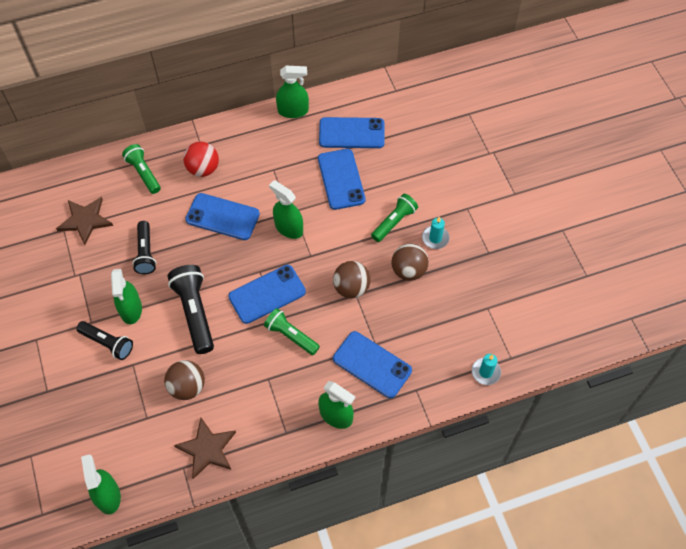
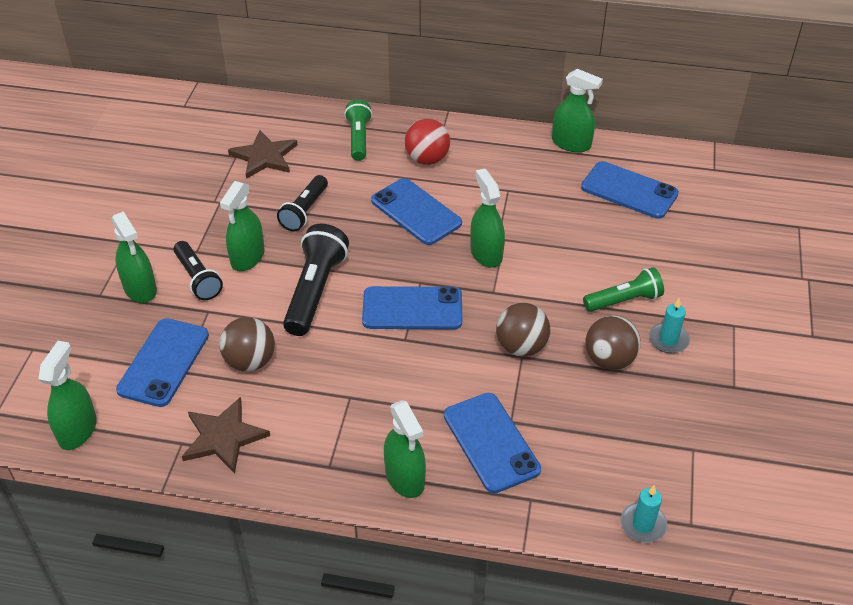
camera: 30 degrees right, 15 degrees down
(72, 371) = (140, 289): none -> green spray bottle
(291, 336) = (410, 364): green flashlight -> none
(341, 179) = (585, 230): blue phone -> blue phone (164, 362)

